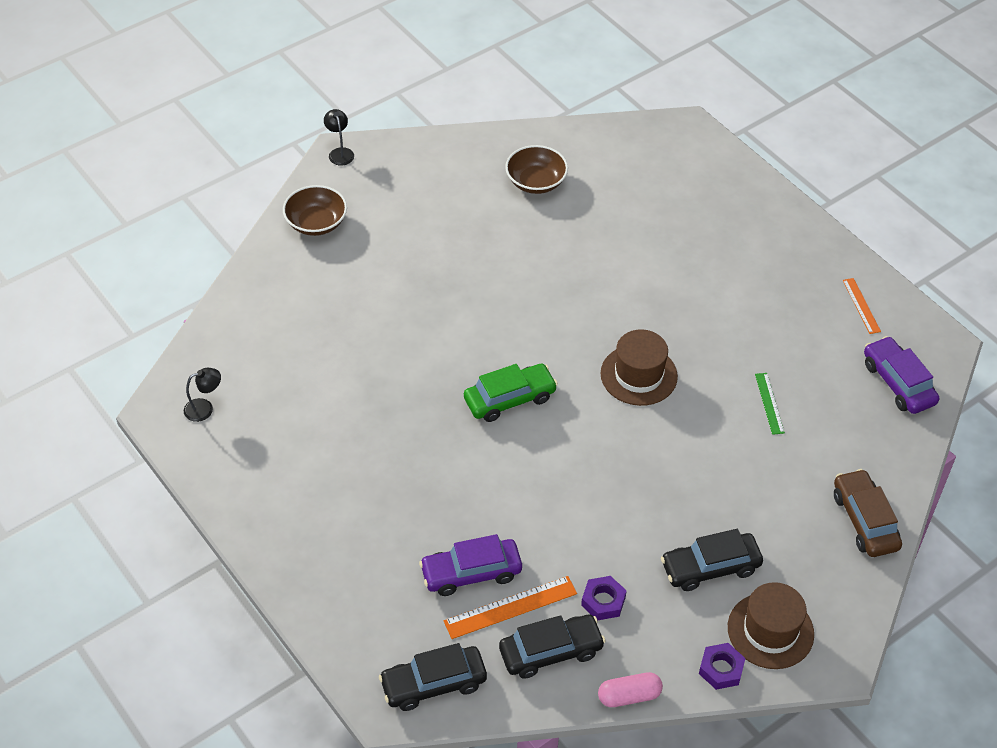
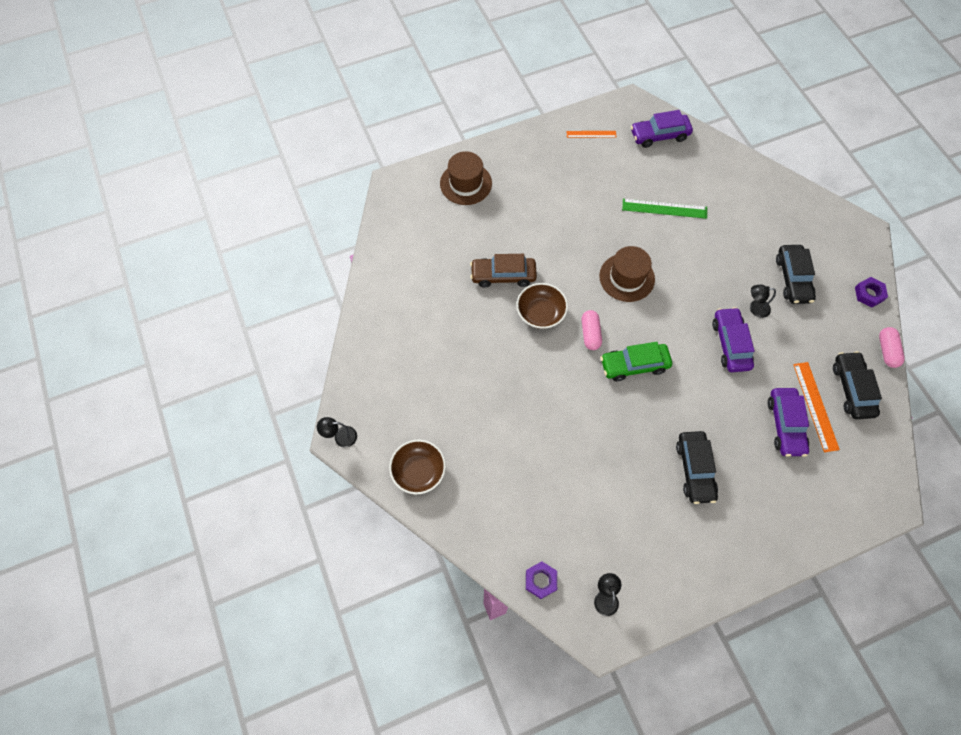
camera: 75 degrees left, 15 degrees up
(433, 684) = (874, 469): black car -> black car (694, 470)
(509, 399) = (634, 365): green car -> green car turned 90 degrees counterclockwise
(536, 182) = (420, 297): brown bowl -> brown bowl (540, 313)
(540, 348) = (590, 334): none -> pink capsule
(576, 500) = (730, 344): none -> purple car
(603, 601) = (814, 347): purple nut -> purple nut (541, 580)
(643, 524) = (755, 308): none -> black lamp
(769, 403) = (664, 208): green ruler -> green ruler, size x1.62
(770, 630) = (842, 259): brown hat -> brown hat (466, 183)
(864, 520) = (764, 186): brown car -> brown car (503, 275)

